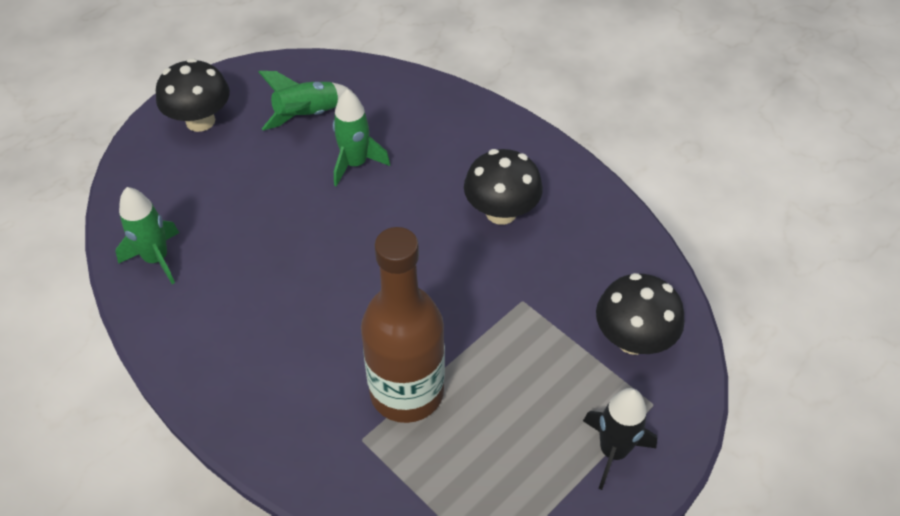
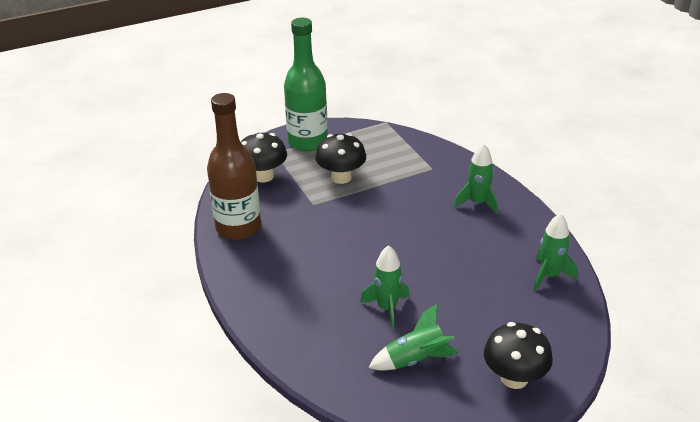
camera: 160 degrees left, 15 degrees down
(269, 373) = (477, 203): none -> green rocket
(407, 392) = (401, 180): brown bottle -> brown bottle (238, 227)
(501, 212) = (296, 252): black mushroom -> black mushroom (341, 177)
(613, 451) = (307, 142): black rocket -> green bottle

